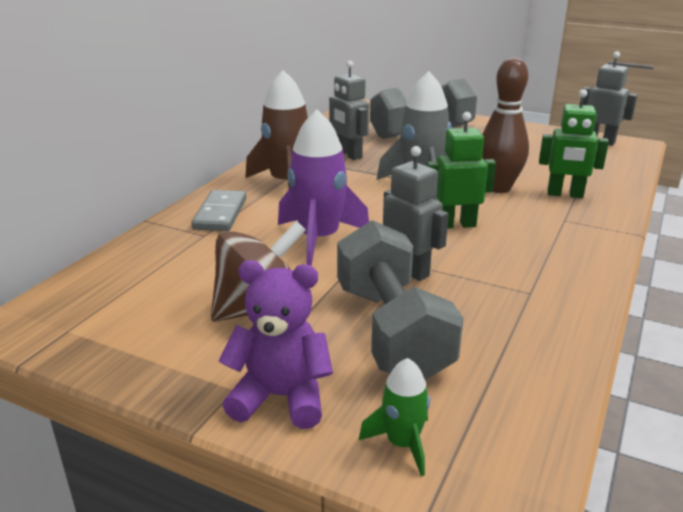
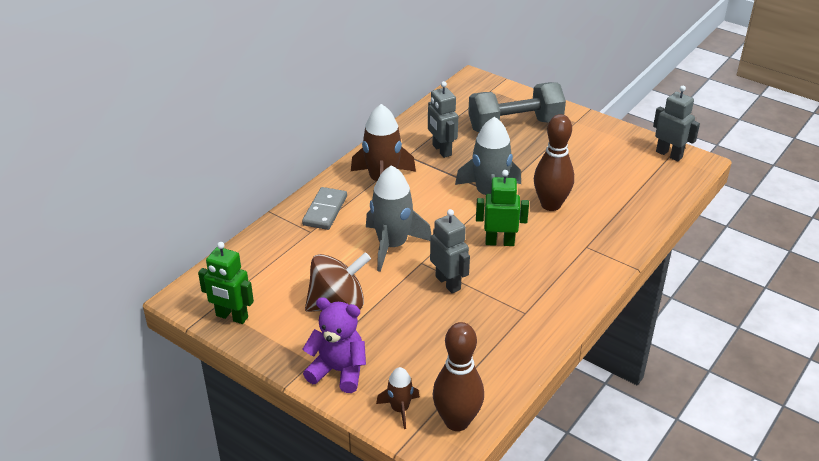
camera: 10 degrees right, 10 degrees up
(319, 239) = (392, 245): purple rocket -> grey rocket
(392, 331) = (419, 333): grey dumbbell -> none
(402, 443) = (400, 409): green rocket -> brown rocket
(506, 451) = (457, 421): none -> brown bowling pin
(565, 194) = (601, 218): green robot -> green robot (231, 317)

